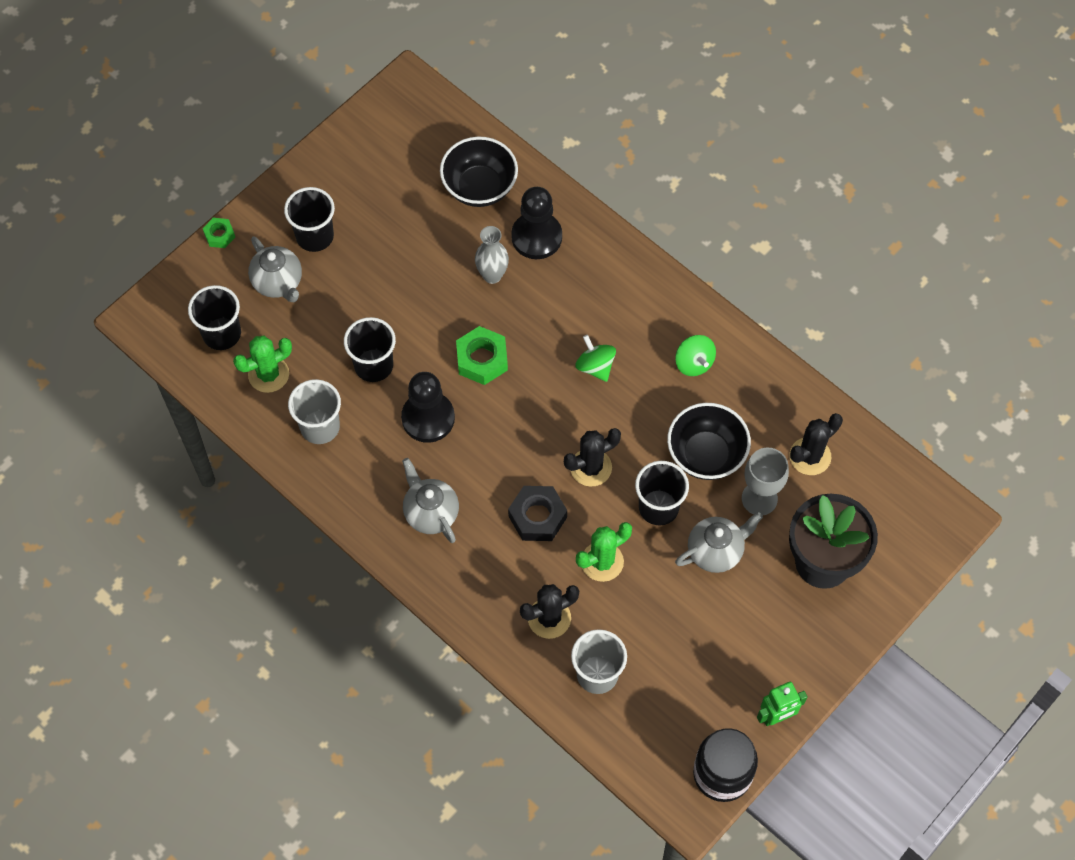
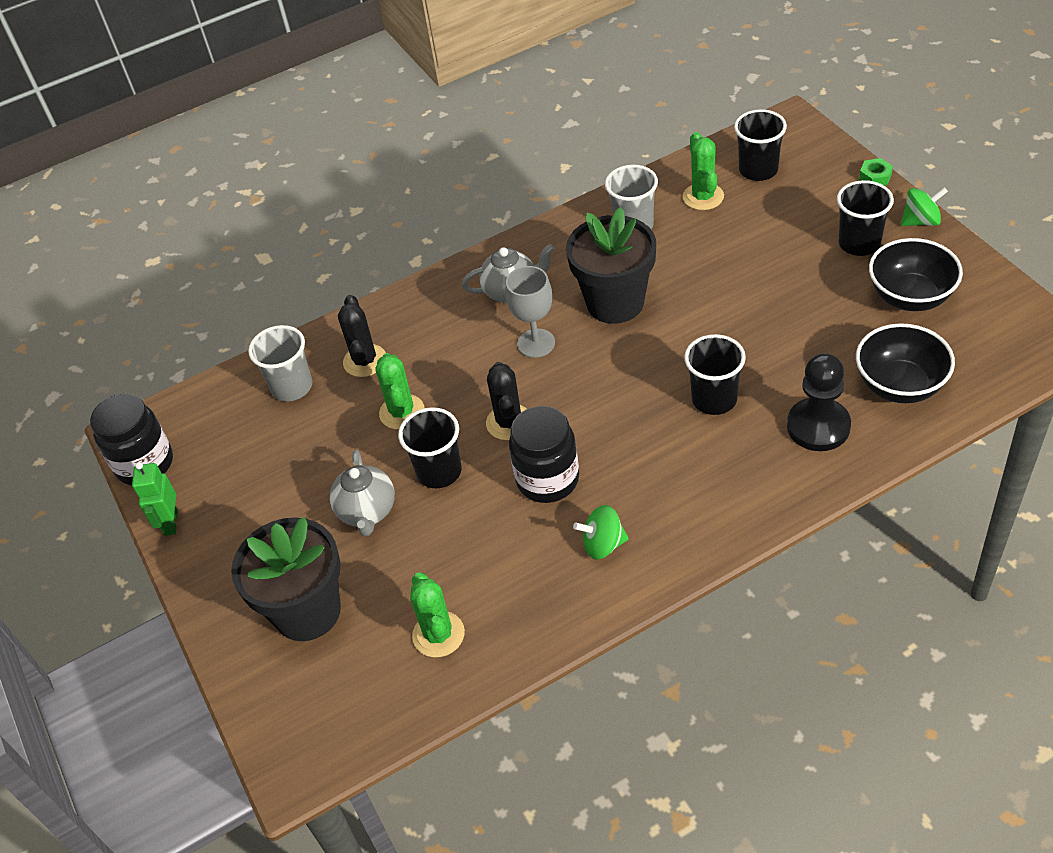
camera: 115 degrees right, 15 degrees down
(278, 283) = (807, 212): grey teapot -> none
(373, 365) = (689, 270): black cup -> black cup (714, 399)
(428, 418) = (615, 302): black pawn -> black flower pot
(482, 359) = (669, 354): green nut -> none
(492, 275) = (774, 378): grey vase -> none
(537, 517) = (472, 369): black nut -> none
(595, 366) = (629, 449): green spinning top -> green spinning top (921, 221)
(643, 420) = (547, 479): none -> black jar
(706, 455) = (482, 529): black bowl -> black bowl (910, 297)
(759, 498) = (409, 568): grey goblet -> grey goblet (536, 343)
(810, 456) = (438, 634): black cactus -> green cactus

